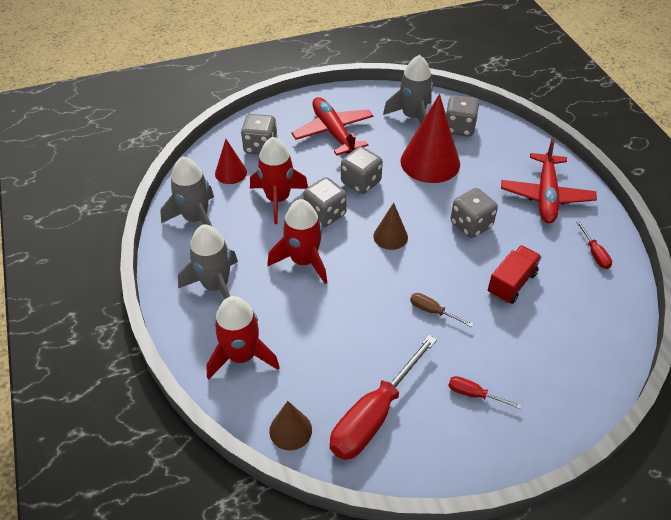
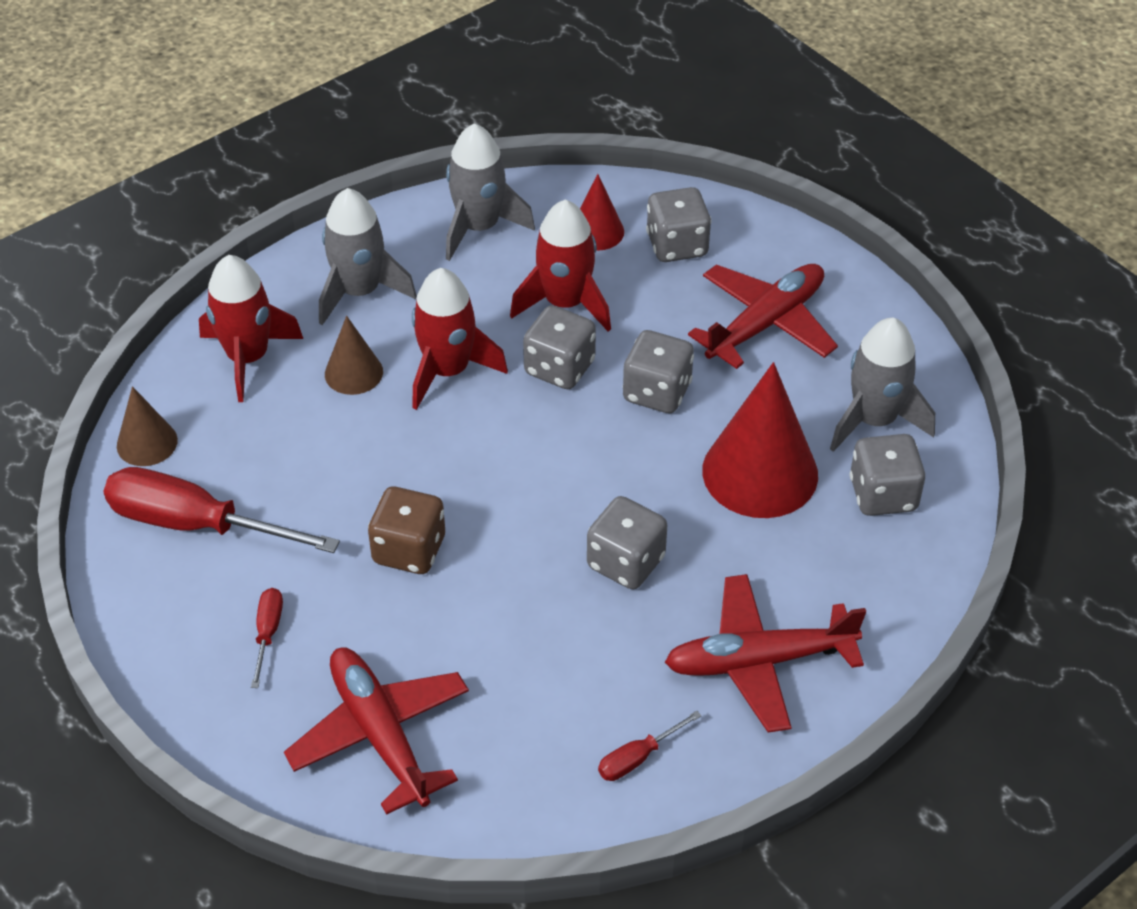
camera: 70 degrees right, 0 degrees up
(390, 236) = (547, 461): brown cone -> brown cone (353, 373)
(432, 311) = (409, 550): brown screwdriver -> brown dice
(511, 283) = (511, 643): red truck -> none
(560, 356) = (380, 734): none -> red plane

